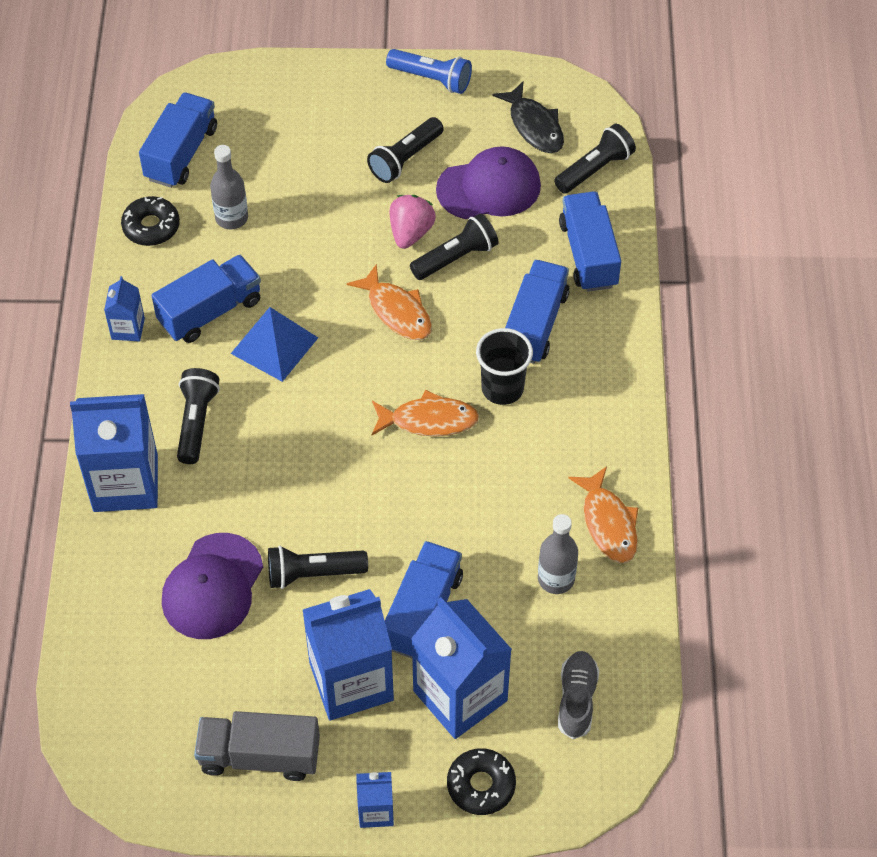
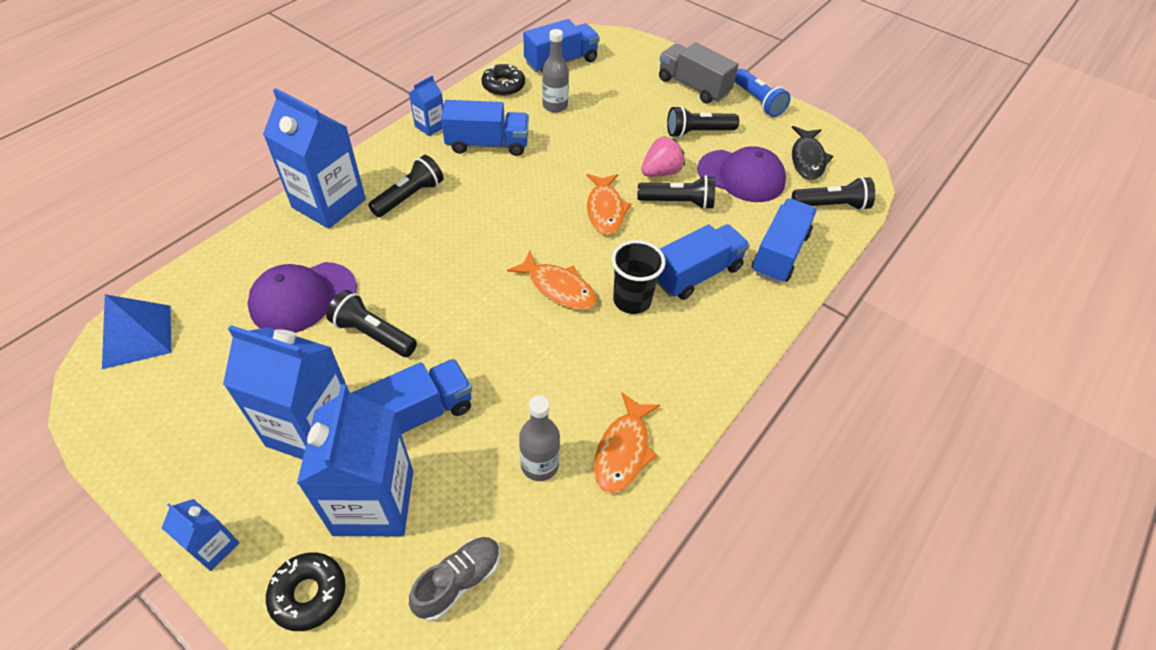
camera: 35 degrees right, 5 degrees down
(259, 756) = (193, 435): grey truck -> grey truck (693, 86)
(274, 345) = (505, 184): blue pyramid -> blue pyramid (137, 336)

